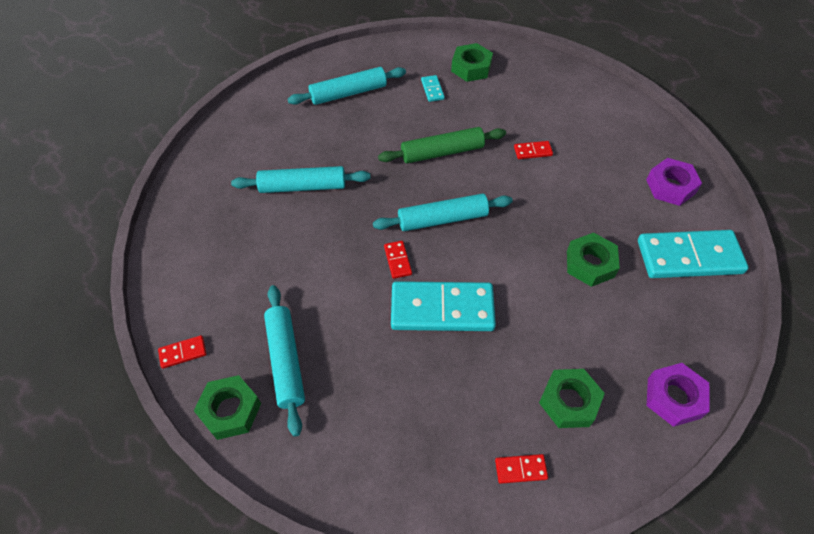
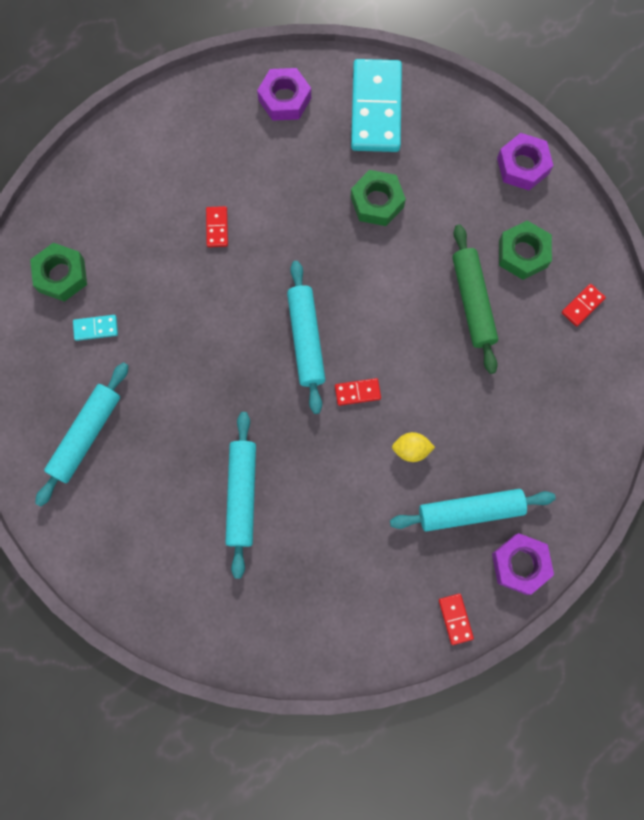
camera: 85 degrees left, 20 degrees up
(230, 410) = (520, 564): green nut -> purple nut
(345, 307) = (411, 449): none -> yellow lemon
(348, 93) = (86, 435): turquoise rolling pin -> turquoise rolling pin turned 45 degrees clockwise
(442, 152) = (206, 329): green rolling pin -> green rolling pin (473, 302)
(442, 309) = (420, 353): turquoise domino -> none
(520, 469) = (582, 306): red domino -> red domino turned 45 degrees clockwise

